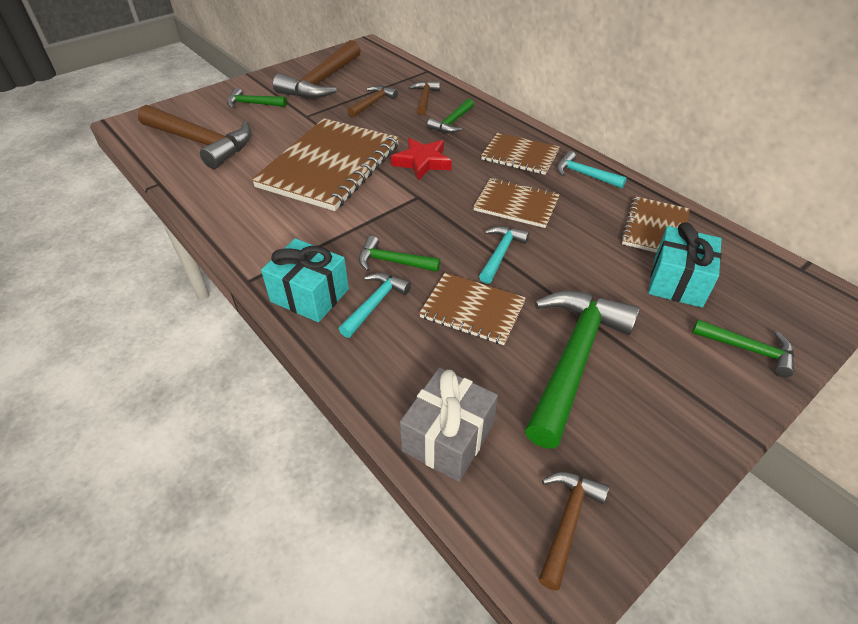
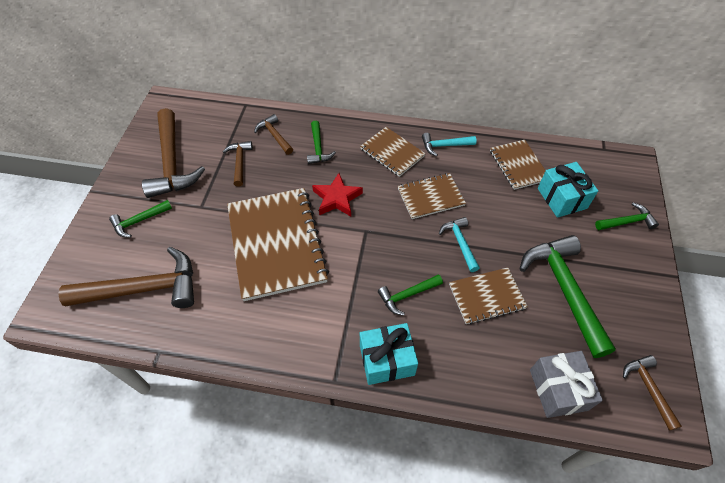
camera: 40 degrees left, 10 degrees up
(375, 304) = (431, 335): turquoise hammer -> none
(520, 155) = (392, 152): brown notebook -> brown notebook turned 60 degrees clockwise

